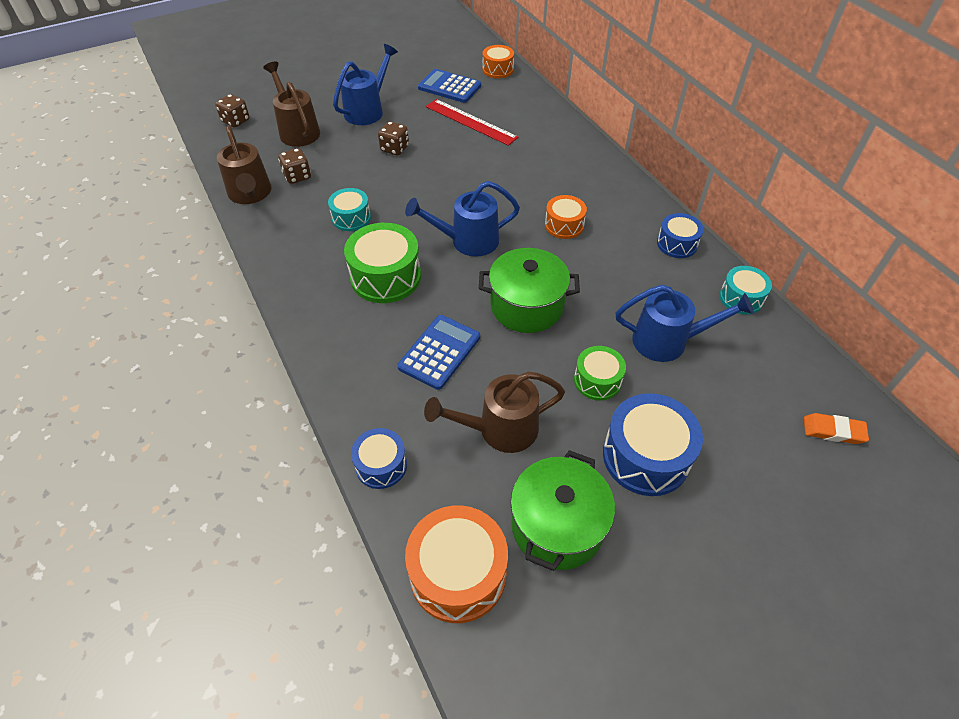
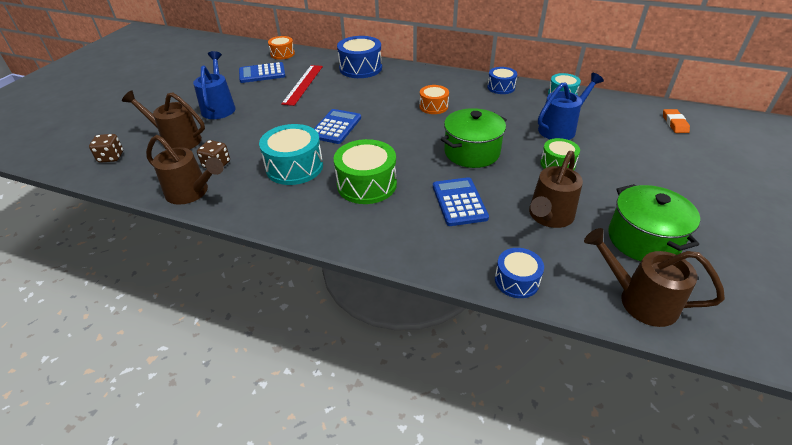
camera: 40 degrees left, 10 degrees down
(351, 218) = (294, 167): turquoise drum -> turquoise drum, size x1.69
(394, 149) = (270, 118): brown dice -> none
(438, 194) = (336, 127): none -> blue calculator
(458, 573) = (639, 300): orange drum -> brown watering can
(467, 241) = (390, 140): blue watering can -> none
(471, 122) = (303, 84): red ruler -> red ruler turned 75 degrees counterclockwise
(646, 456) = (628, 181): blue drum -> blue drum (360, 68)
(833, 431) = (674, 123): orange eraser -> orange eraser turned 60 degrees counterclockwise

